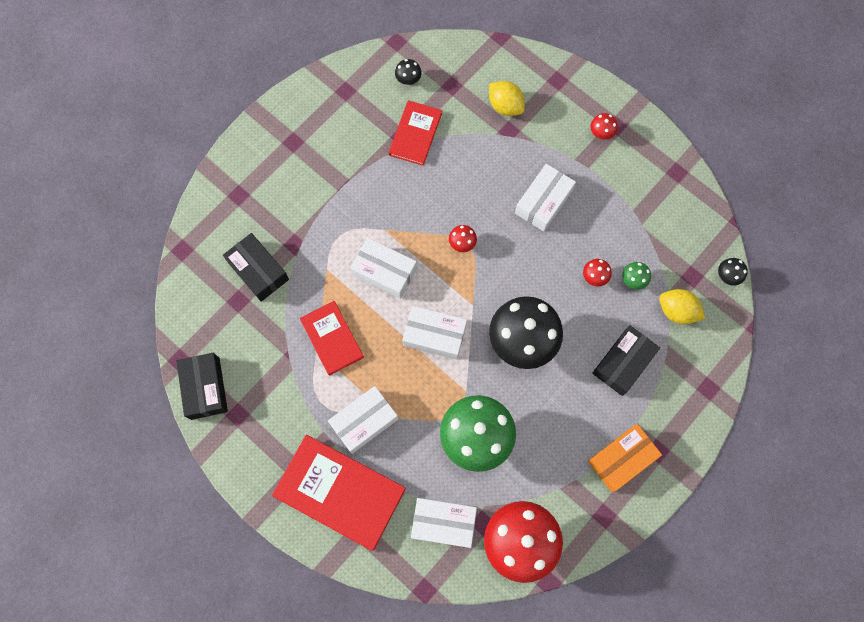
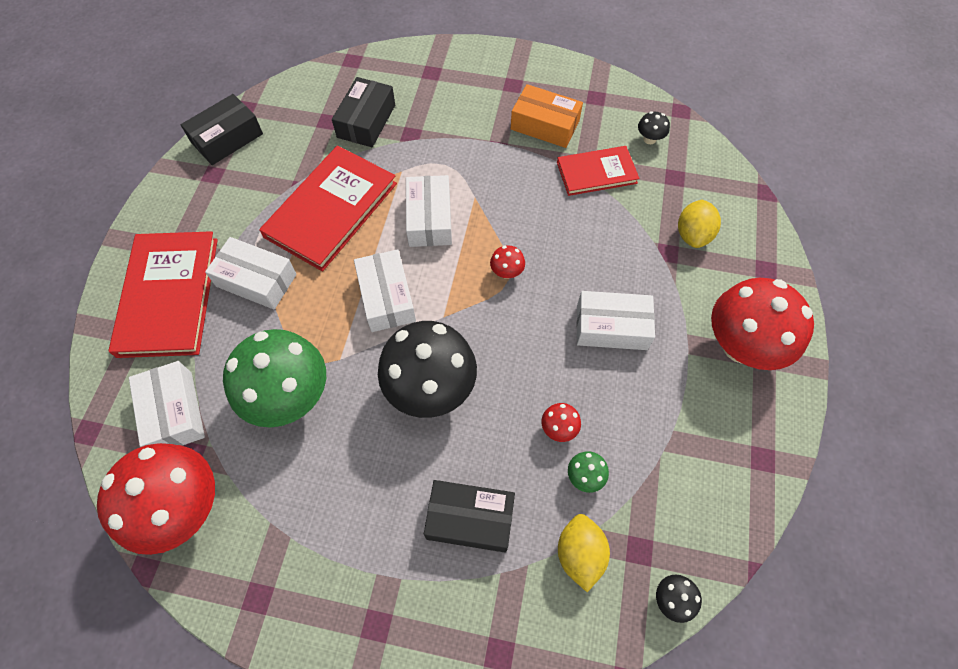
camera: 60 degrees right, 10 degrees down
(332, 338) = (331, 210): red book -> red book, size x1.67
(601, 133) = (741, 346): red mushroom -> red mushroom, size x2.47
(621, 459) = (342, 582): orange box -> orange box (545, 125)

